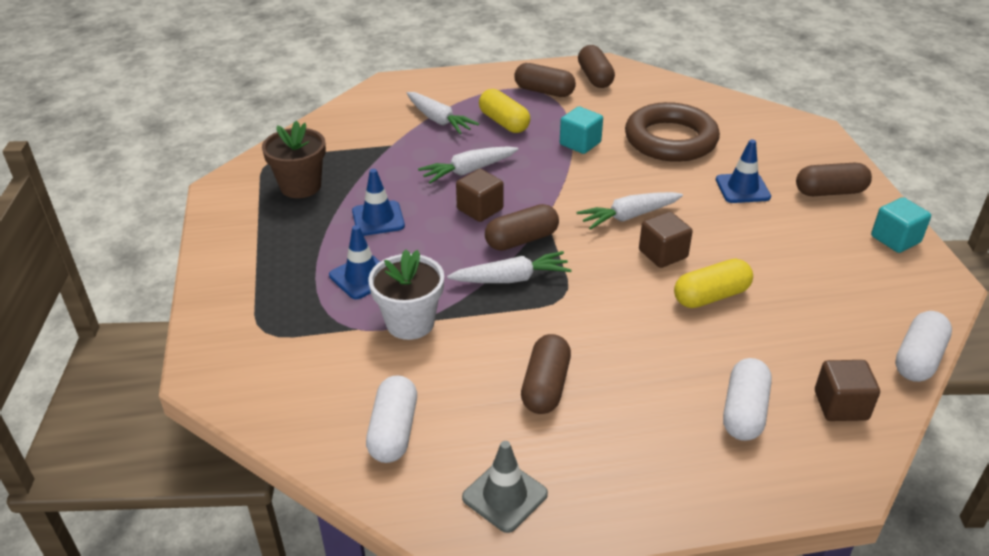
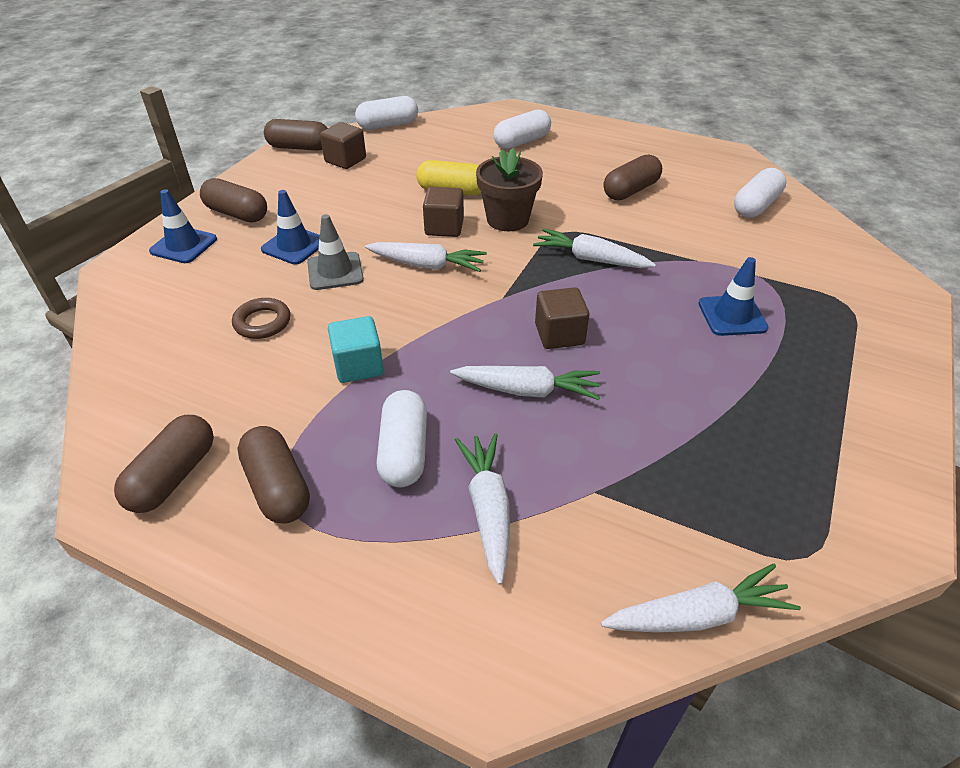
camera: 145 degrees left, 5 degrees up
(300, 186) = (767, 473): brown flower pot -> brown flower pot (507, 219)
(316, 125) = (698, 615): none -> white carrot
(378, 219) = (682, 373): blue traffic cone -> blue traffic cone (184, 245)
(410, 323) = (706, 261): white flower pot -> none
(504, 122) = (404, 451): yellow capsule -> white capsule
(505, 496) = (700, 160): grey traffic cone -> grey traffic cone (335, 271)
(522, 240) = (548, 286): brown capsule -> brown capsule (299, 147)
(670, 140) = (262, 322): brown ring -> brown ring, size x0.46
(841, 405) = (465, 127): brown cube -> brown cube (345, 160)
(895, 239) = (268, 170): turquoise cube -> none

